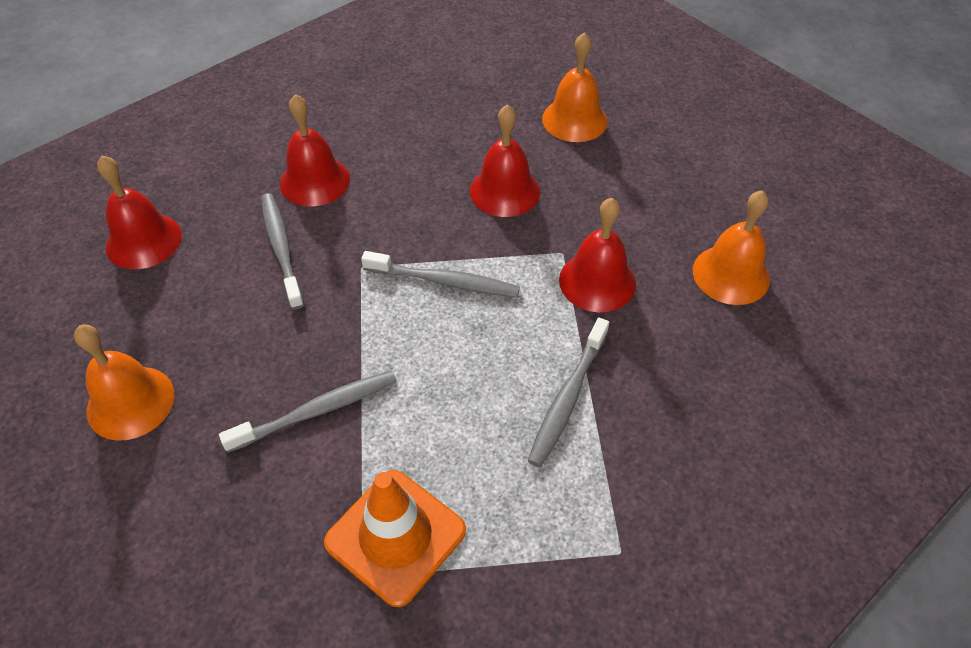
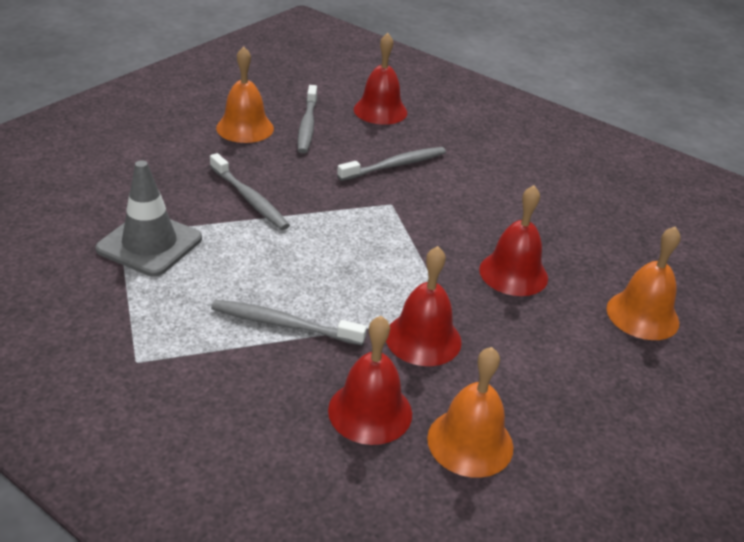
camera: 75 degrees right, 15 degrees down
(315, 181) = (473, 171): red bell -> red bell (370, 411)
(395, 536) = (149, 244): orange traffic cone -> grey traffic cone
(444, 281) = (390, 247): grey toothbrush -> grey toothbrush (307, 125)

